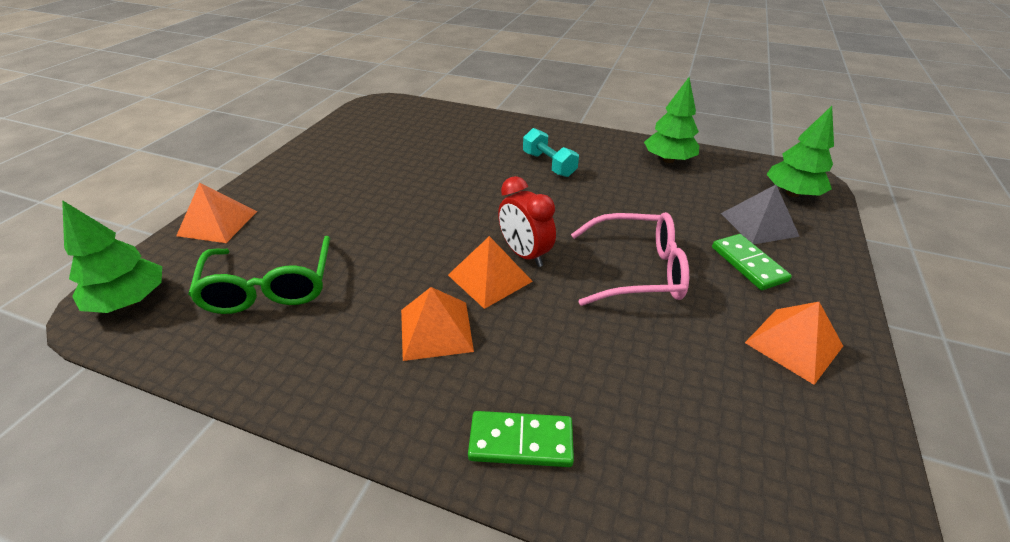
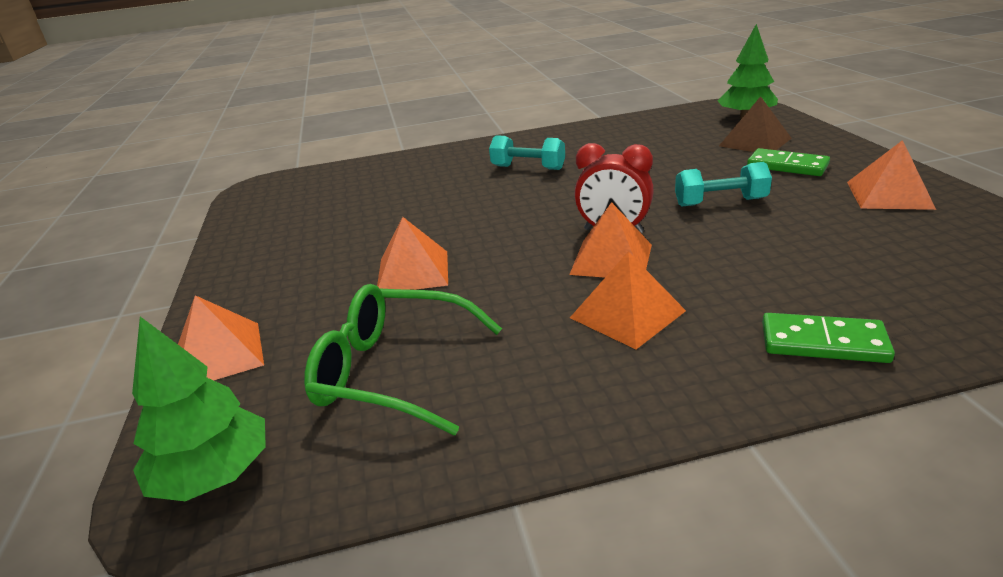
camera: 30 degrees left, 10 degrees down
(270, 287) = (393, 371): green glasses -> green glasses turned 150 degrees clockwise
(369, 218) = (413, 272): none -> orange pyramid
(521, 441) = (823, 342): green domino -> green domino turned 45 degrees clockwise
(637, 270) = (720, 202): pink glasses -> turquoise dumbbell
(668, 160) = (624, 130): green tree -> none
(759, 224) = (755, 142): grey pyramid -> brown pyramid

